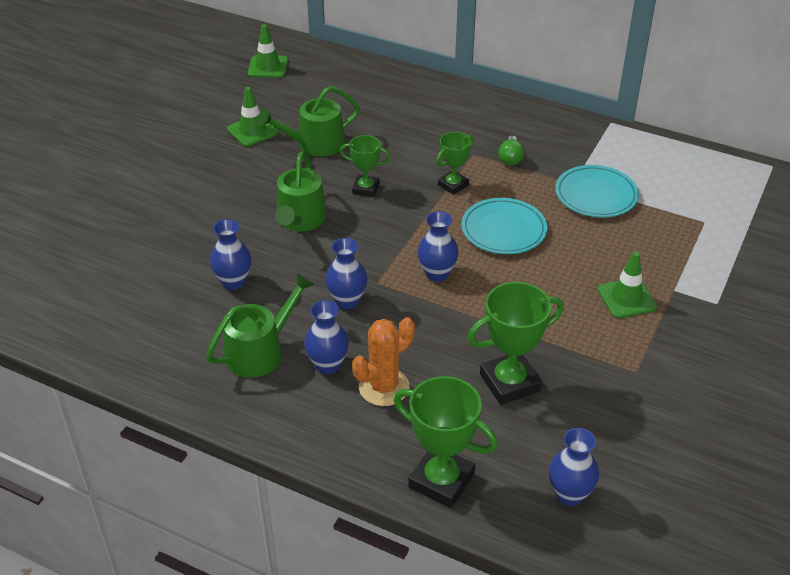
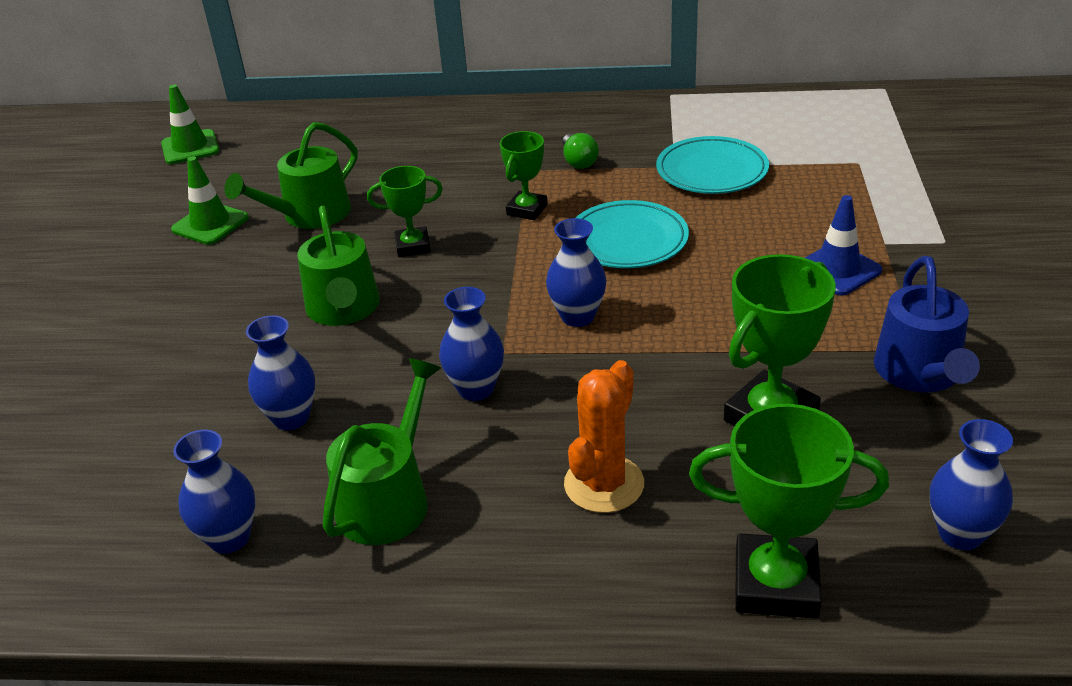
camera: 20 degrees left, 5 degrees down
(327, 365) = (502, 482): blue vase -> blue vase (229, 538)
(625, 388) = (920, 373): none -> blue watering can
(626, 298) = (837, 270): green traffic cone -> blue traffic cone

